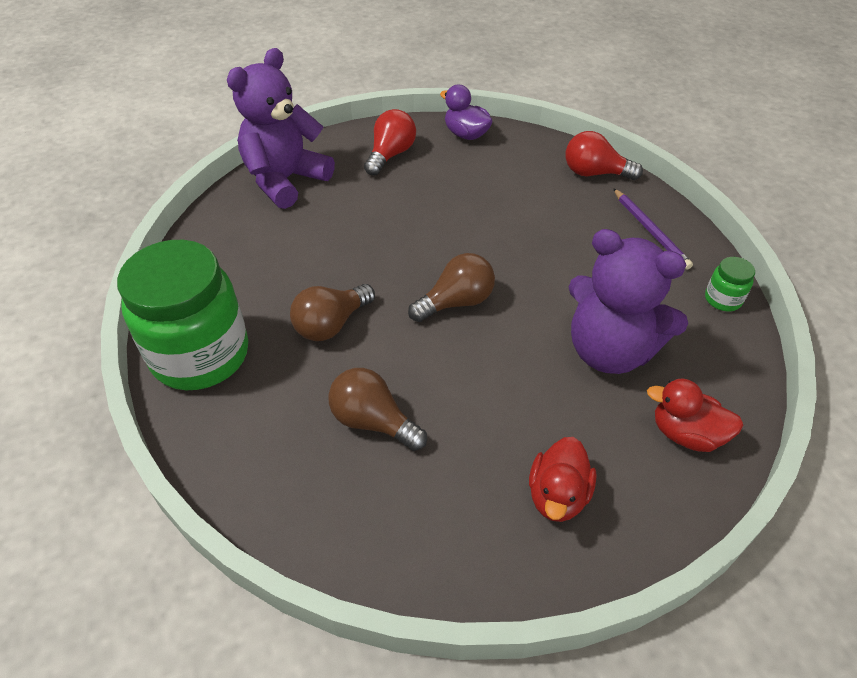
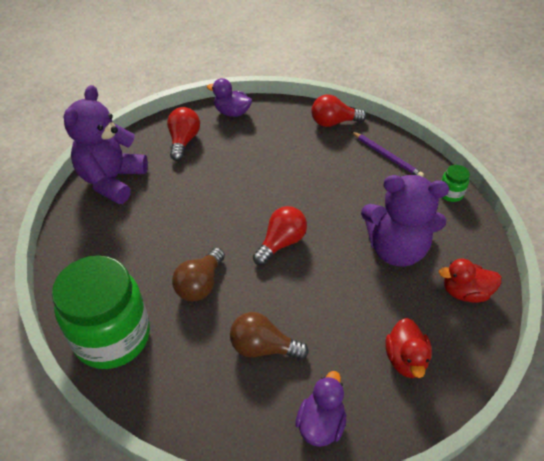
camera: 20 degrees left, 0 degrees up
(403, 539) = (320, 423): none -> purple duck
(456, 302) = (281, 243): brown light bulb -> red light bulb

